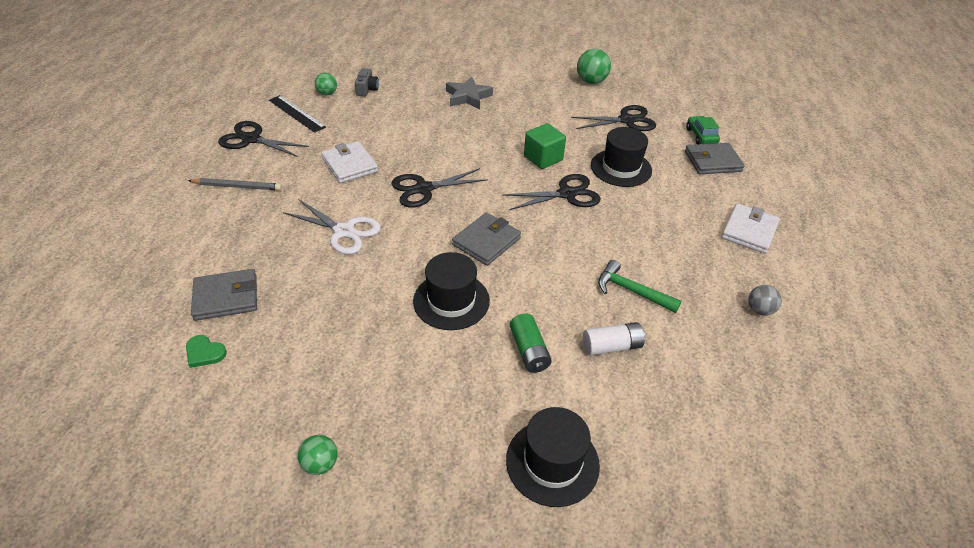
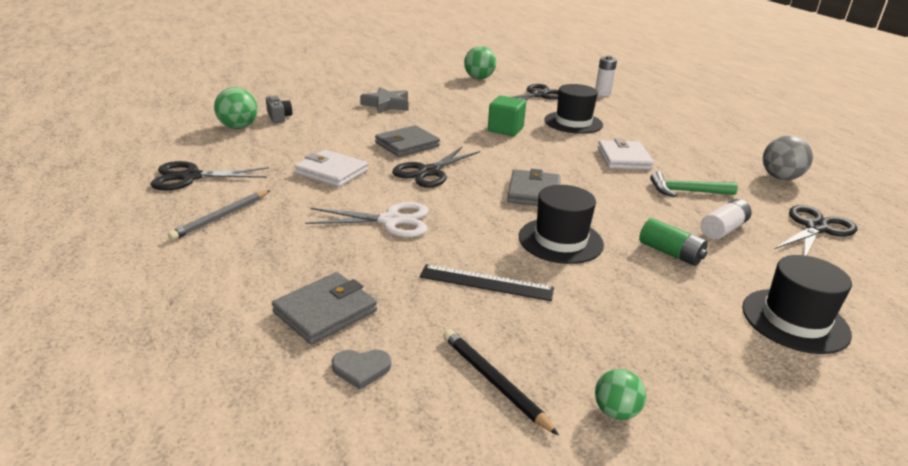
camera: 30 degrees left, 15 degrees down
(204, 353) = (361, 369): green heart -> grey heart
(237, 186) = (221, 217): grey pencil -> grey pencil turned 150 degrees clockwise
(270, 401) = (493, 381): none -> black pencil
(296, 113) = (221, 147): black ruler -> black ruler (486, 283)
(327, 93) = (238, 127): green ball -> green ball, size x1.61
(567, 194) = (555, 147): black scissors -> black scissors (815, 228)
(701, 136) = (602, 93): green car -> white battery
(712, 161) = (630, 105): grey wallet -> grey wallet (407, 144)
(749, 231) = (709, 137): white wallet -> white wallet (624, 158)
(759, 310) = (780, 178): grey ball -> grey ball, size x1.61

